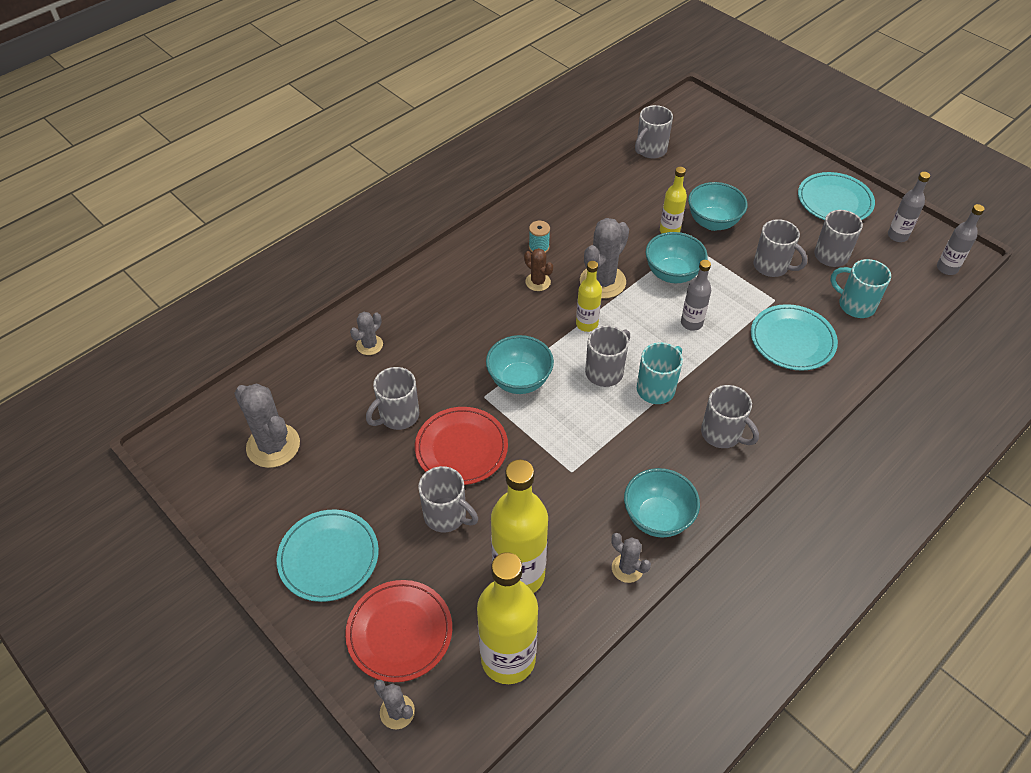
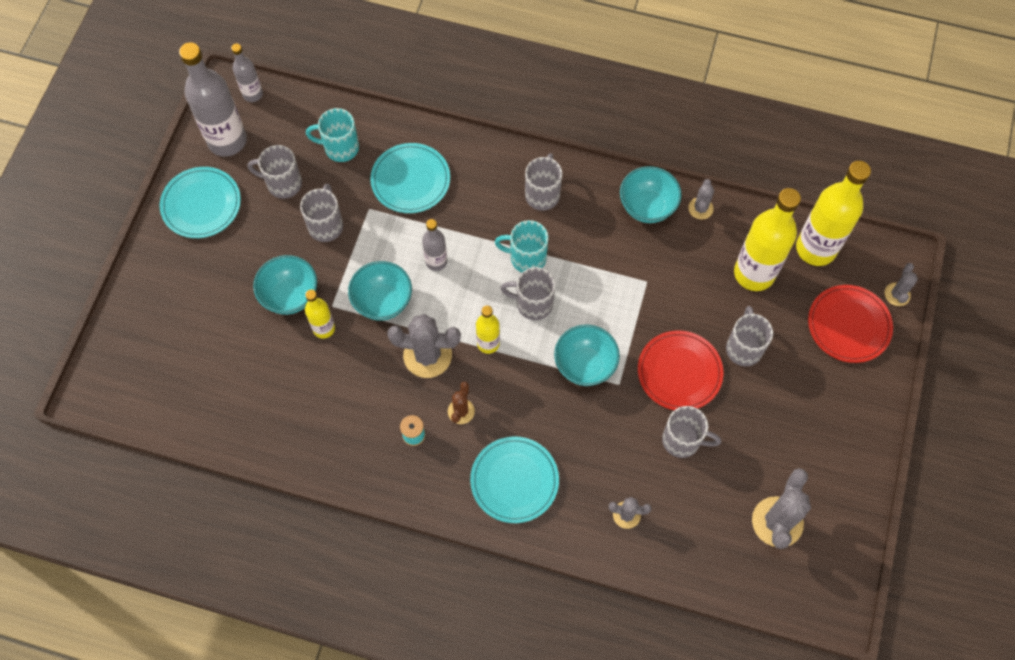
camera: 120 degrees left, 15 degrees up
(328, 557) = (833, 409): turquoise plate -> turquoise plate (514, 480)
(650, 150) = (202, 400): grey mug -> none
(855, 305) = (340, 148): turquoise mug -> turquoise mug turned 90 degrees clockwise
(897, 236) = (227, 141): grey bottle -> grey bottle, size x1.90

